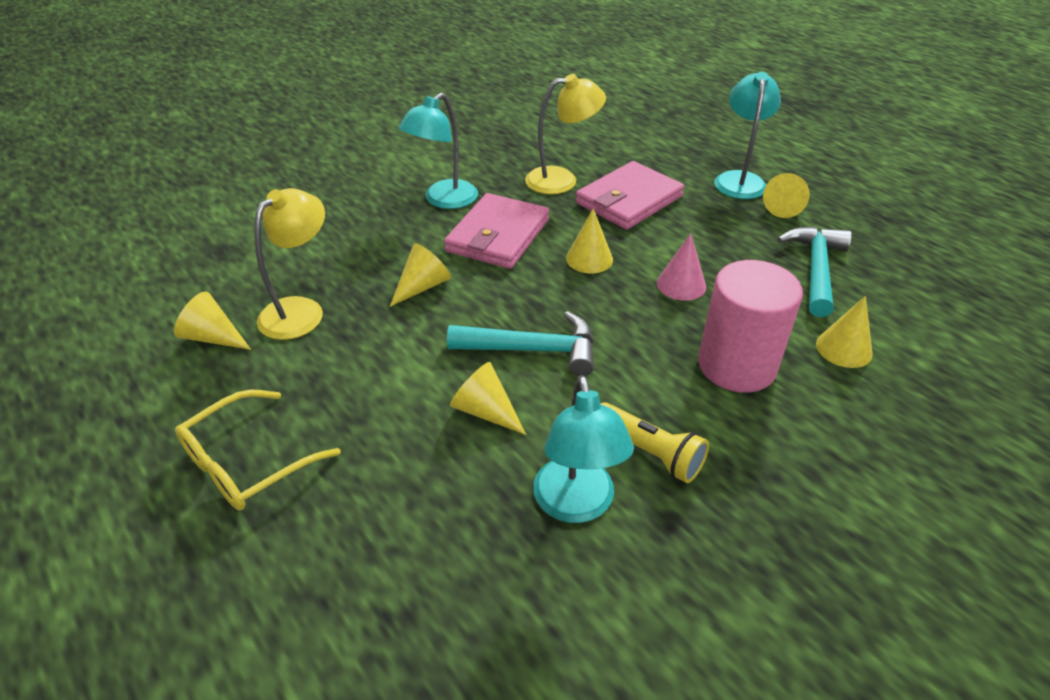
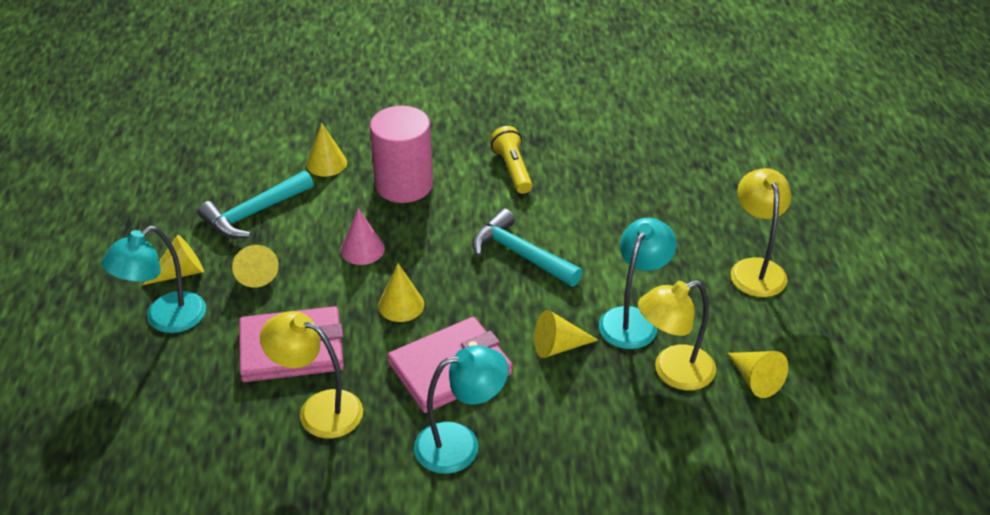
camera: 145 degrees left, 0 degrees up
(247, 463) = (755, 269): yellow glasses -> yellow lamp
(485, 411) = (586, 231): yellow cone -> yellow cone (256, 272)
(576, 505) = (577, 166): turquoise lamp -> turquoise lamp (633, 319)

